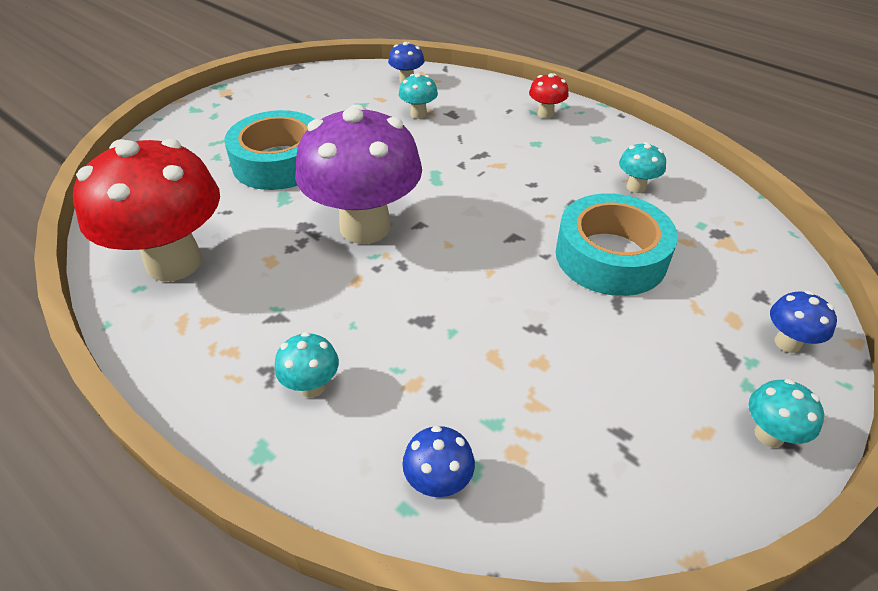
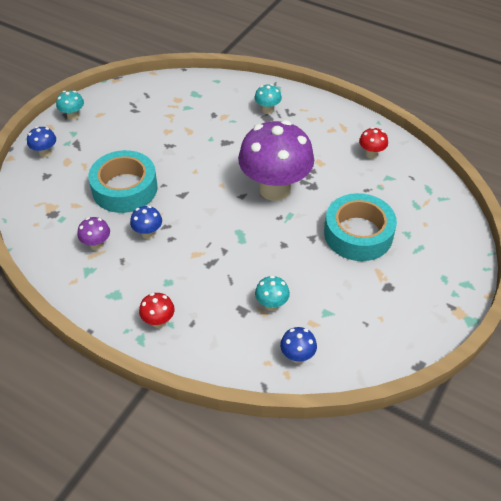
camera: 170 degrees right, 5 degrees up
(174, 262) = (371, 154): red mushroom -> red mushroom, size x0.41
(438, 483) = (206, 88): blue mushroom -> blue mushroom (148, 233)
(636, 187) = (97, 245): turquoise mushroom -> purple mushroom

